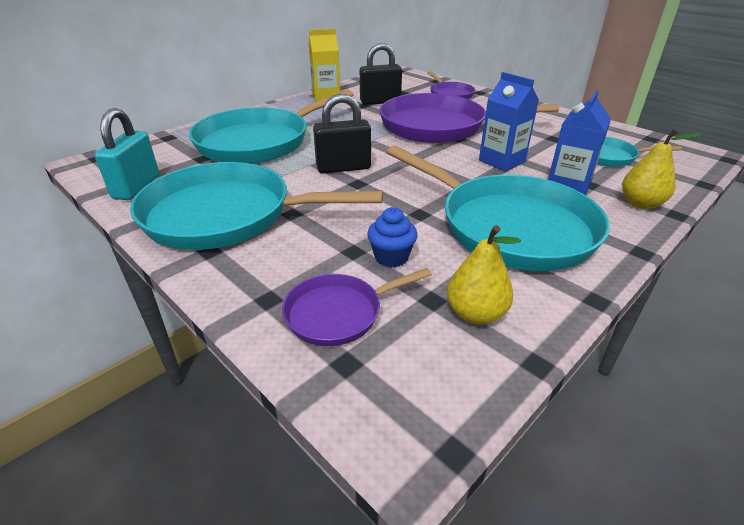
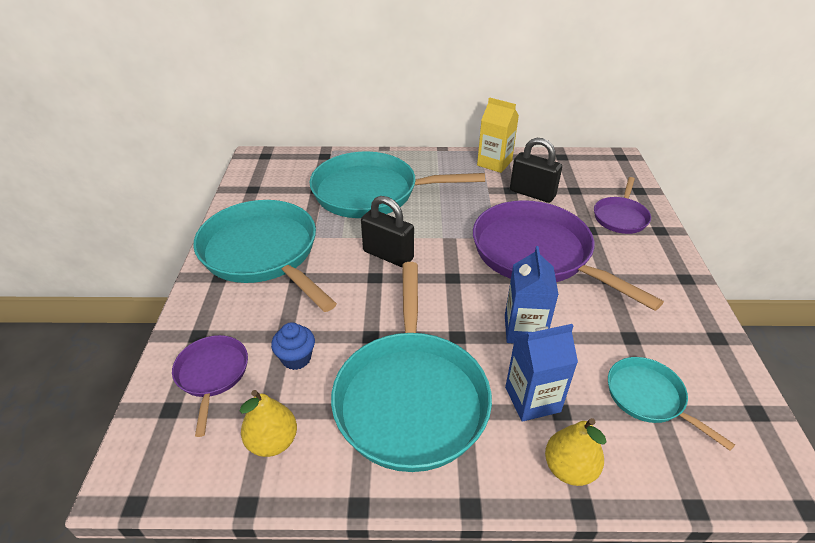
camera: 45 degrees right, 5 degrees up
(136, 187) = (252, 196): turquoise padlock -> none
(338, 313) = (212, 374): purple pan -> purple pan turned 60 degrees clockwise

